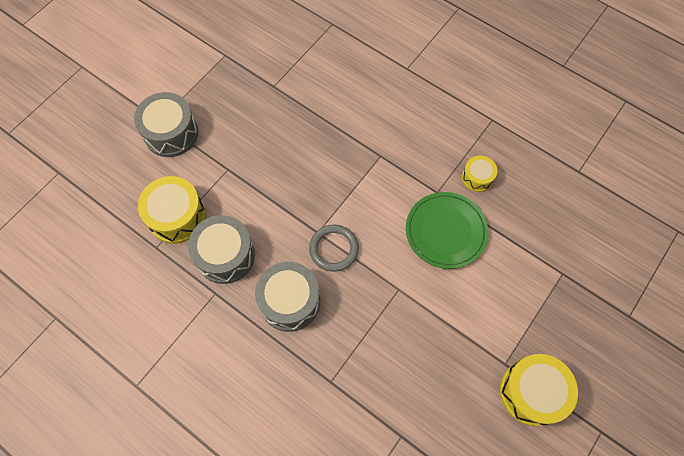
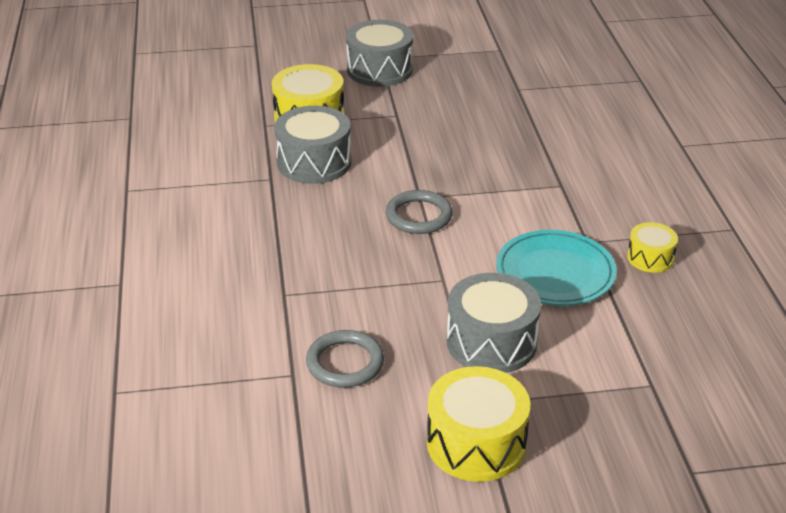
camera: 45 degrees right, 30 degrees down
(290, 301) = (326, 222): grey drum -> grey drum (491, 342)
(417, 401) = (345, 363): none -> grey ring
(445, 231) = (555, 272): green plate -> turquoise plate

